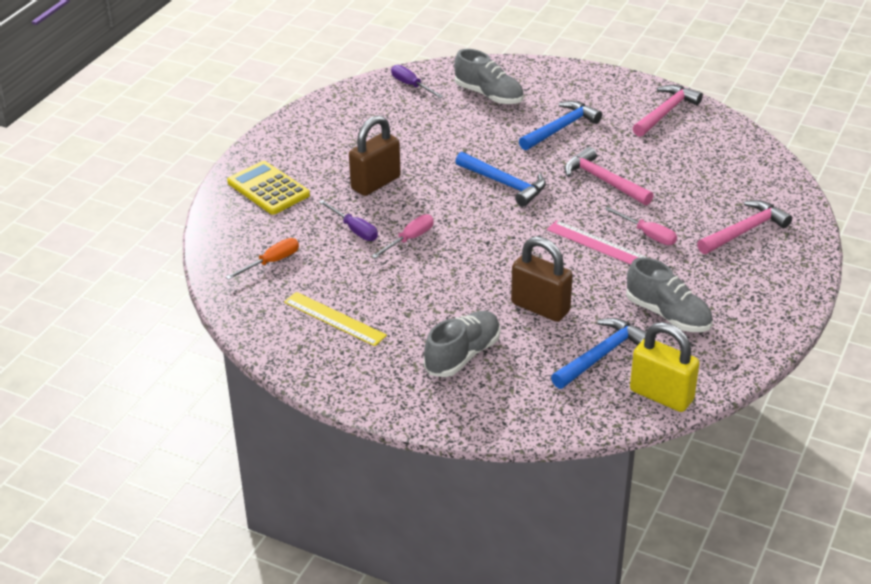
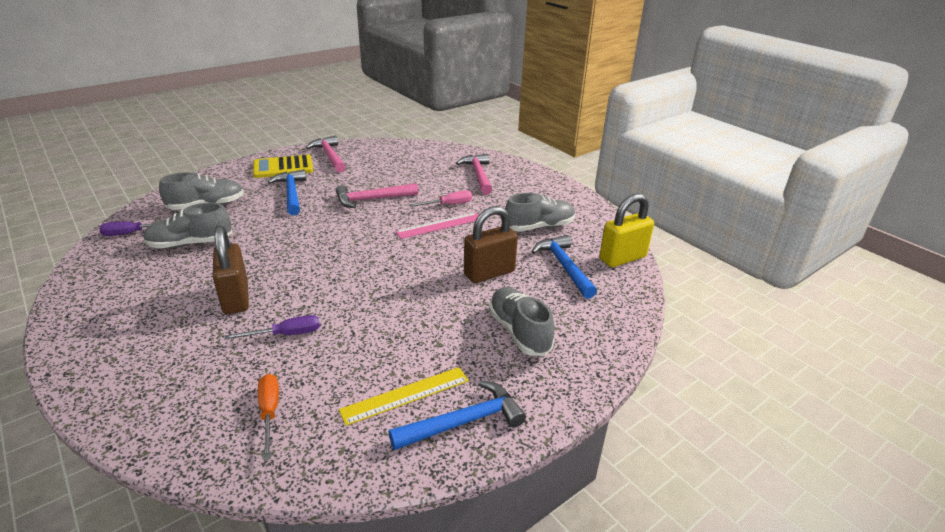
camera: 65 degrees left, 5 degrees down
(268, 189) = (146, 371): yellow calculator -> yellow calculator (283, 167)
(410, 239) = (338, 306): pink screwdriver -> none
(424, 121) = (190, 243): none -> grey shoe
(504, 184) = (324, 237): blue hammer -> blue hammer (463, 422)

